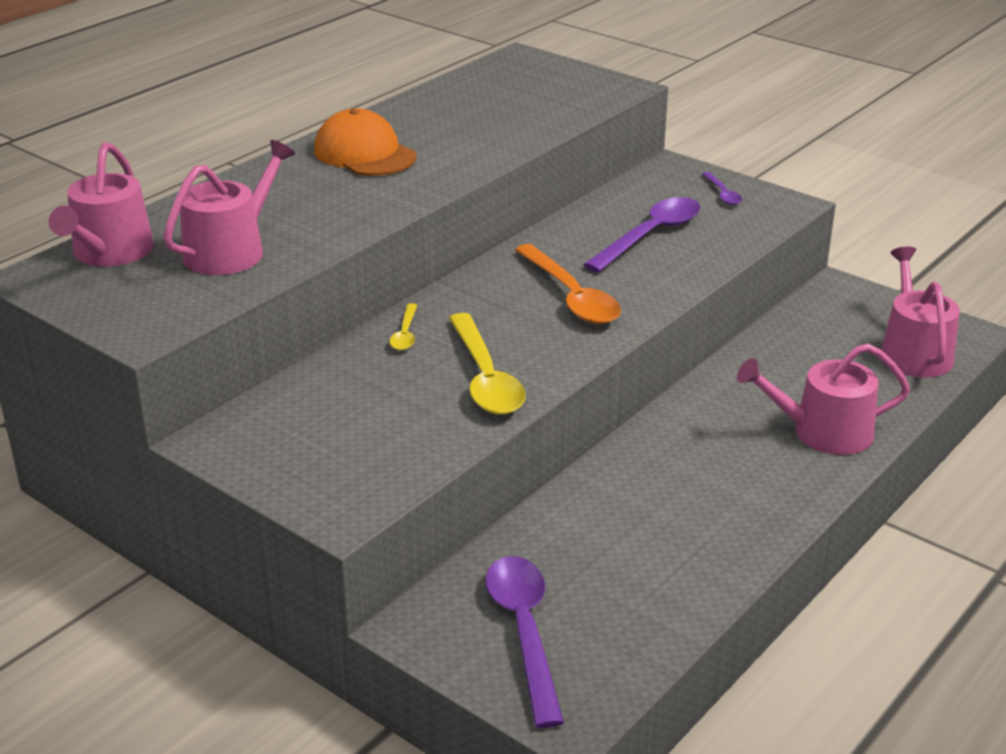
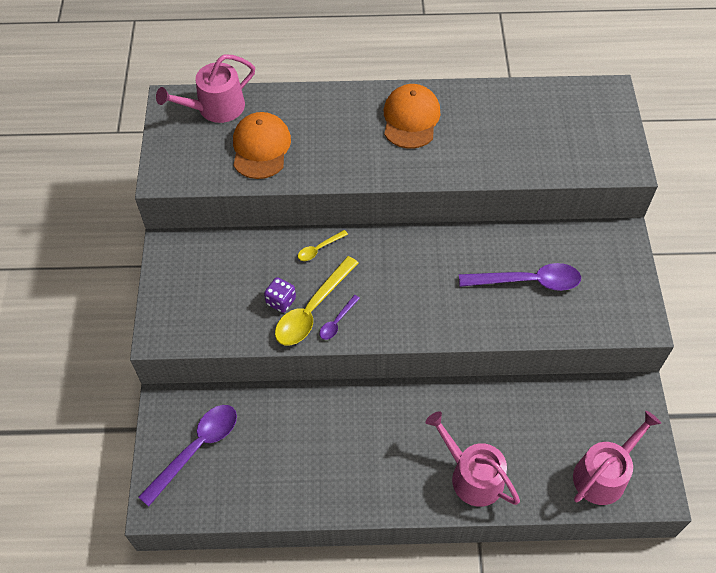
camera: 50 degrees right, 25 degrees up
(231, 250) = (261, 148): pink watering can -> orange cap
(438, 394) = (281, 301): none -> purple dice
(571, 296) = (424, 291): orange spoon -> none
(722, 194) = (617, 283): purple spoon -> purple spoon (337, 322)

